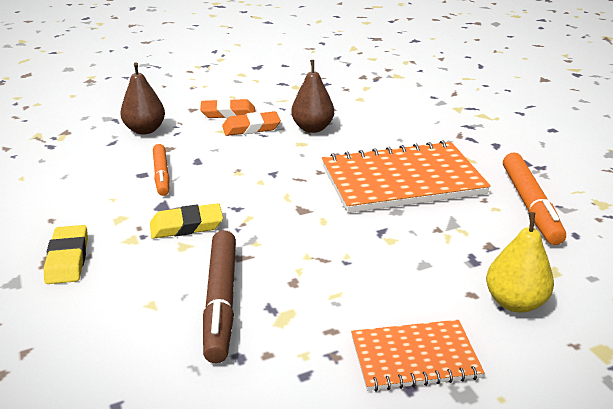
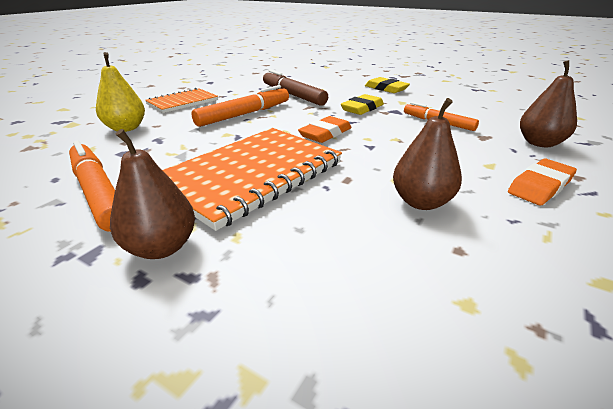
camera: 145 degrees right, 0 degrees up
(251, 128) = (476, 177): orange eraser -> orange eraser (325, 133)
(341, 273) = (244, 114): none -> orange marker
(483, 154) = (161, 247): none -> brown pear

